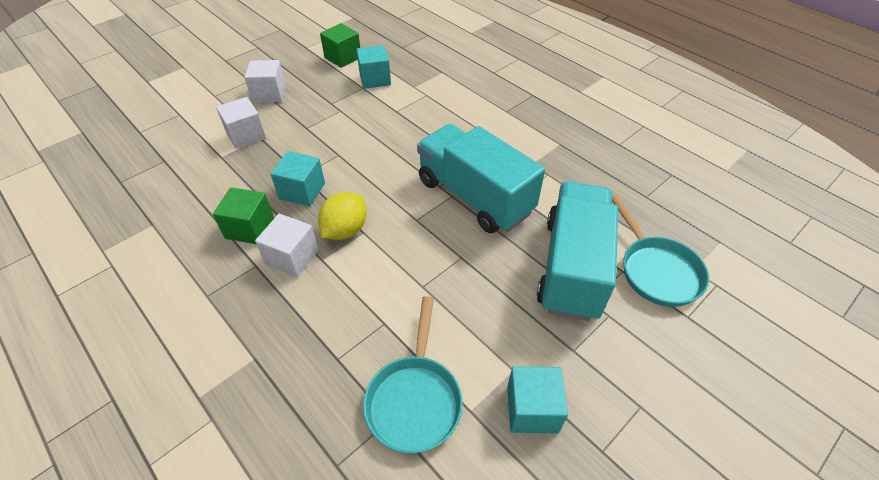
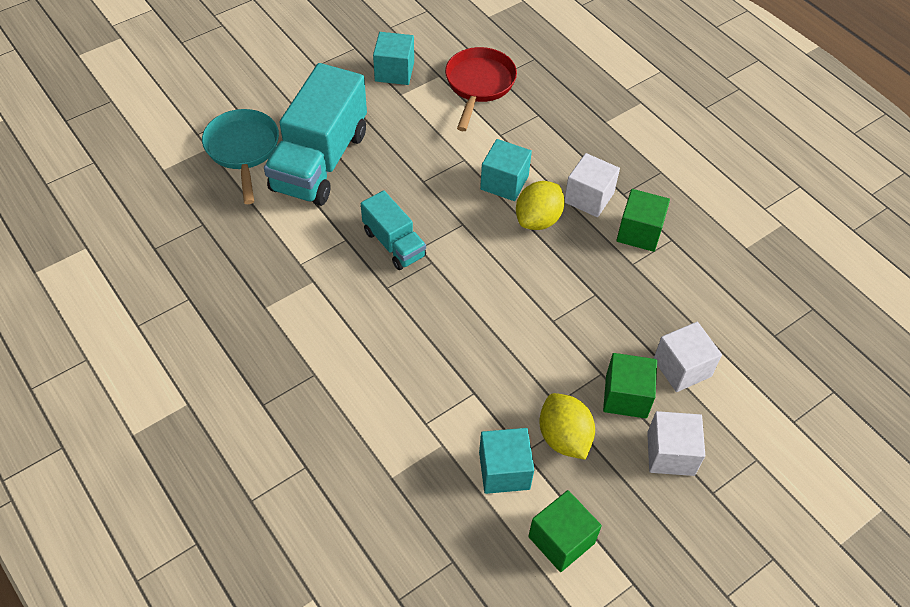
camera: 175 degrees left, 5 degrees up
(291, 117) = (626, 396): none -> green cube
(302, 191) = (591, 272): turquoise cube -> turquoise cube (504, 182)
(337, 95) = (564, 437): none -> yellow lemon
(414, 400) = (479, 85): turquoise pan -> red pan
(474, 196) = (394, 243): turquoise truck -> turquoise truck, size x0.53

